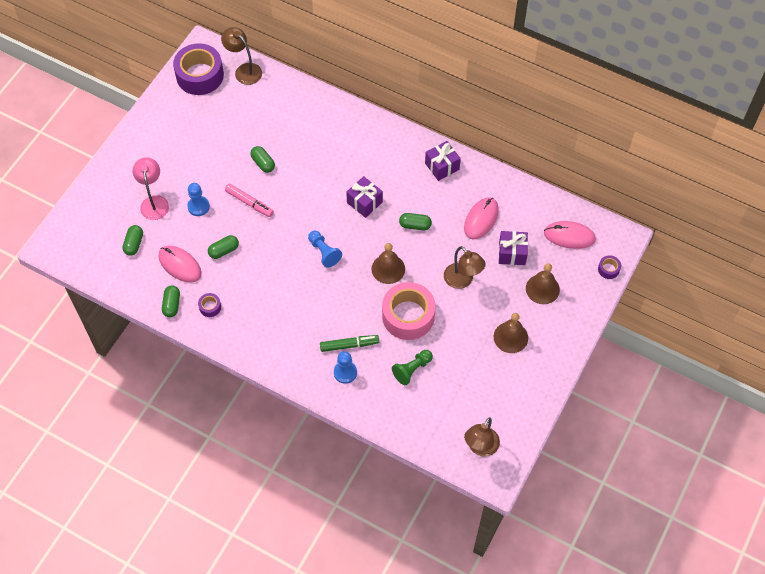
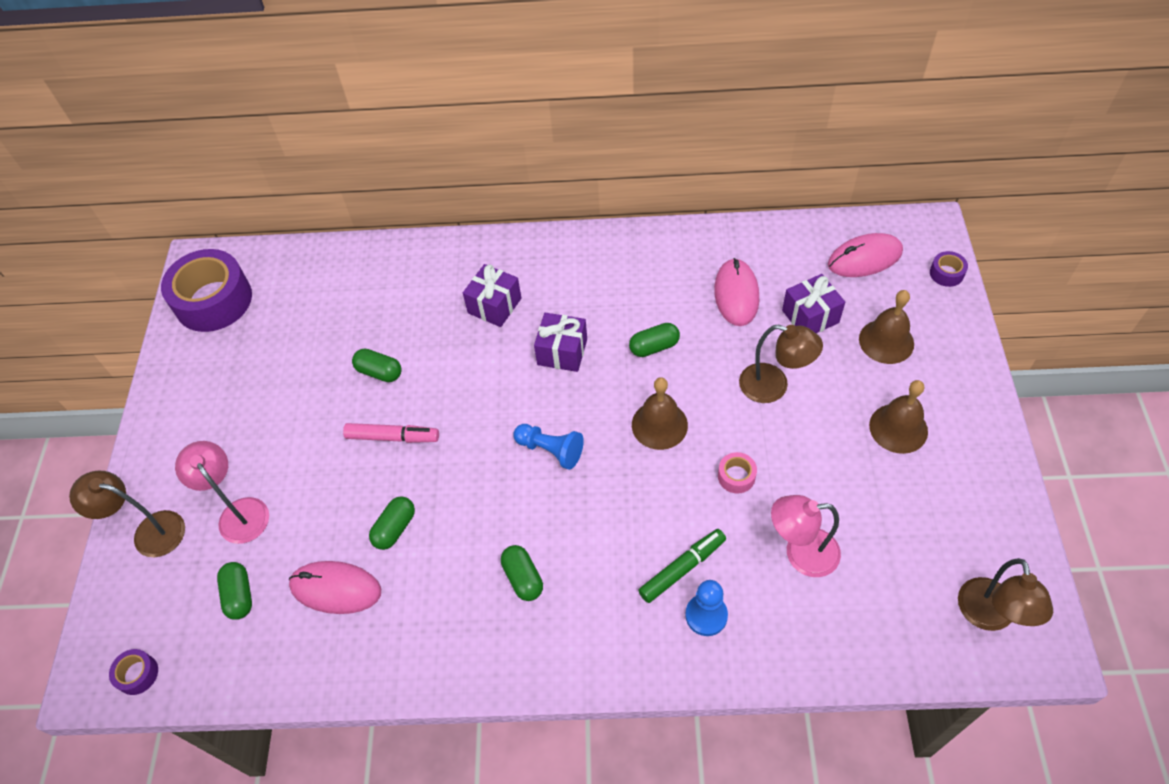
camera: 25 degrees left, 5 degrees down
(172, 305) = (359, 661): green capsule -> green capsule (523, 578)
(198, 206) = (315, 482): blue pawn -> none
(210, 307) = (425, 630): purple tape -> purple tape (137, 674)
(244, 70) = (277, 264): brown lamp -> brown lamp (149, 531)
(408, 316) = (736, 476): pink tape -> pink tape, size x0.42
(412, 370) = (800, 553): green pawn -> pink lamp
(442, 166) = (635, 255): purple gift -> purple gift (494, 305)

